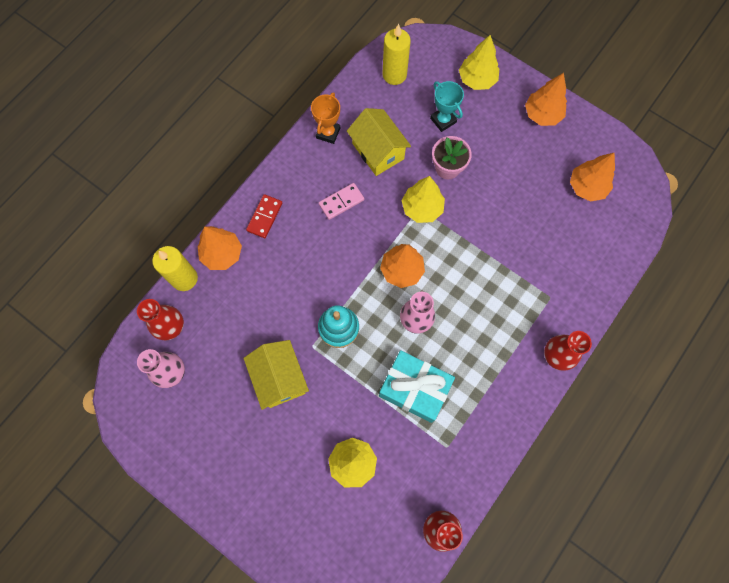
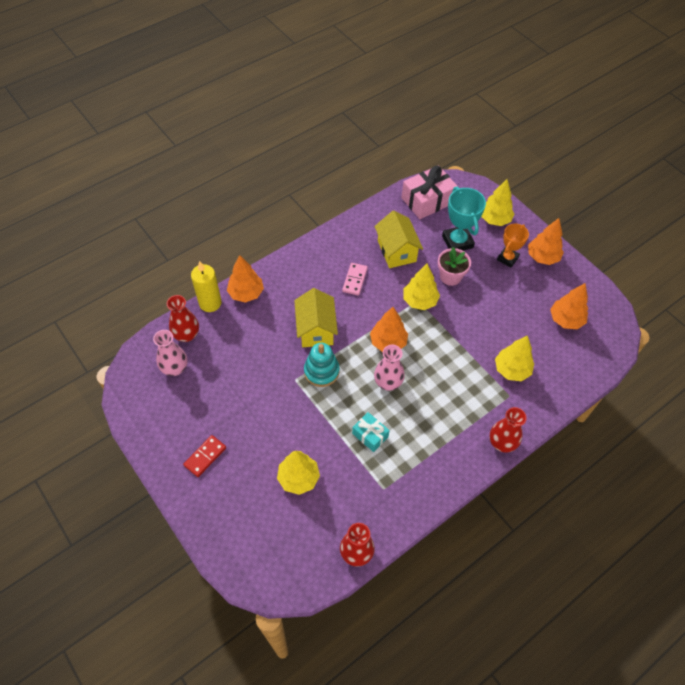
camera: 15 degrees right, 15 degrees down
(265, 217) = (289, 275): red domino -> red domino (205, 456)
(279, 378) = (260, 396): yellow house -> yellow house (316, 329)
(328, 133) = (360, 228): orange trophy -> orange trophy (507, 258)
(341, 202) = (354, 280): pink domino -> pink domino turned 60 degrees counterclockwise
(394, 75) = (427, 200): yellow candle -> pink gift
(414, 389) = (370, 435): turquoise gift -> turquoise gift, size x0.56
(443, 120) = (457, 242): turquoise trophy -> turquoise trophy, size x1.50
(544, 265) = (511, 370): none -> yellow tree

